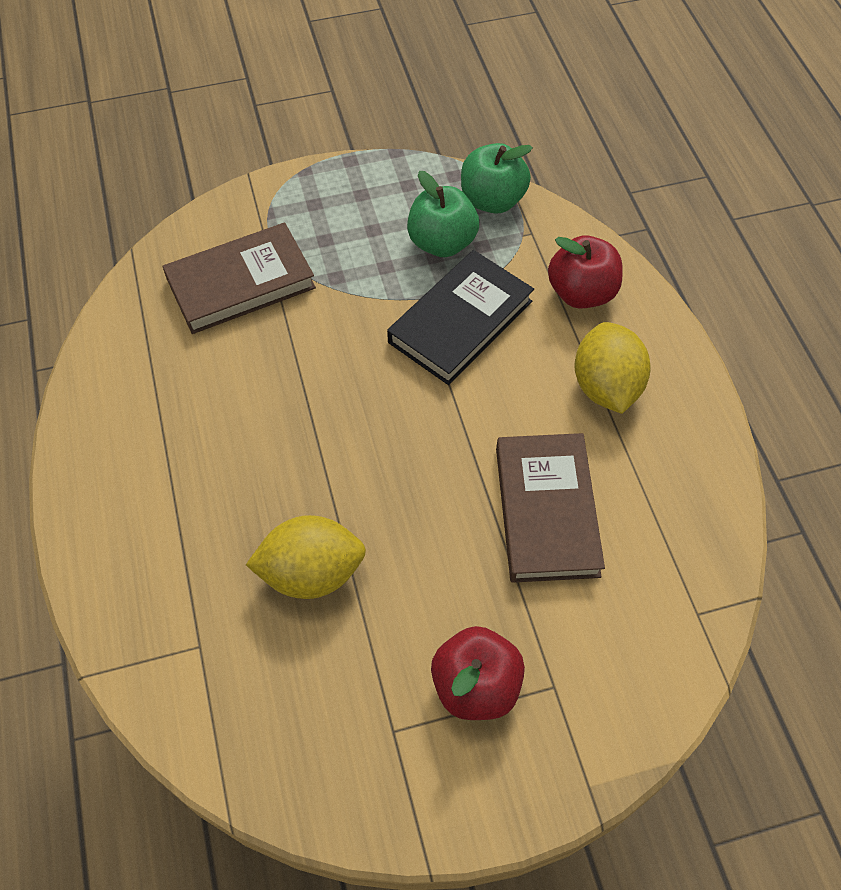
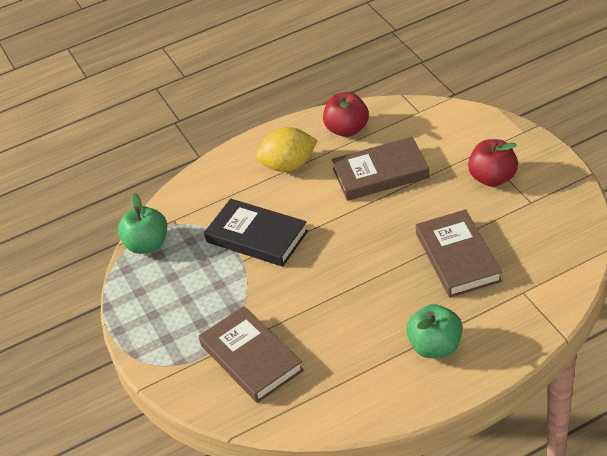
camera: 95 degrees left, 15 degrees down
(311, 573) = (457, 257): yellow lemon -> brown book
(442, 243) = (191, 261): green apple -> green apple (435, 346)
(581, 293) = (220, 188): red apple -> red apple (347, 129)

